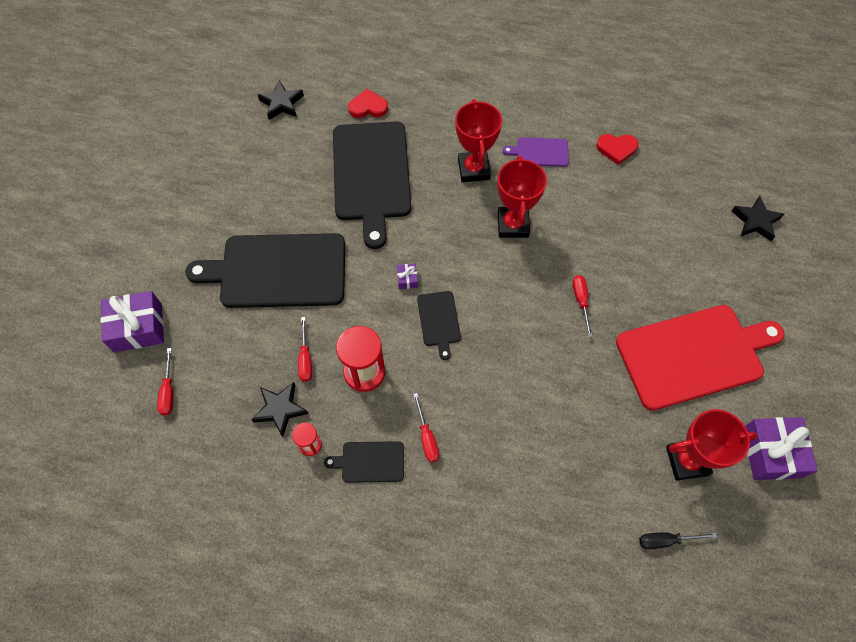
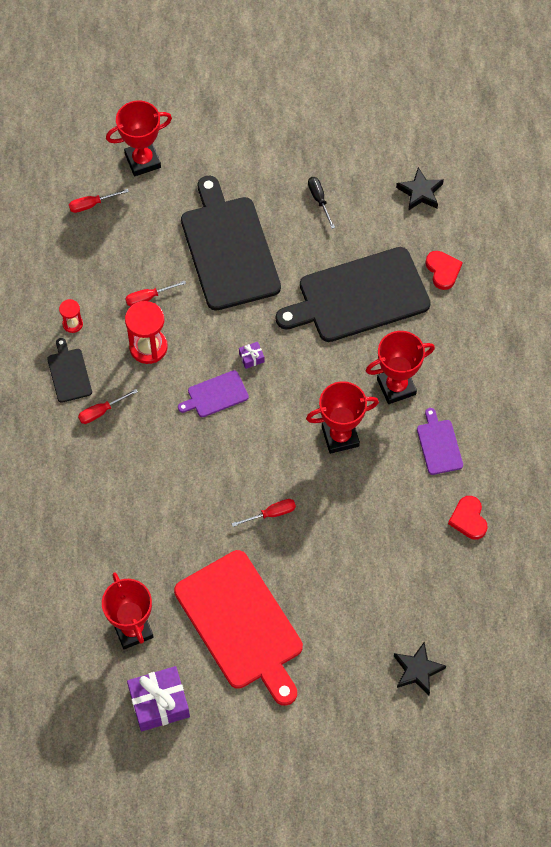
camera: 75 degrees right, 0 degrees up
(138, 327) = (143, 161): purple gift -> red trophy
(280, 409) = (97, 292): black star -> none
(439, 321) = (215, 395): black cutting board -> purple cutting board
(666, 540) = (56, 620): black screwdriver -> black screwdriver (319, 200)

